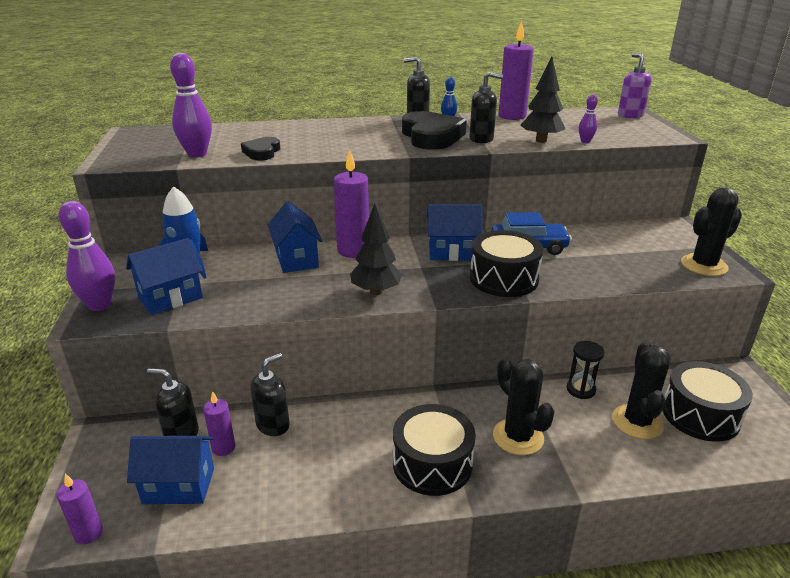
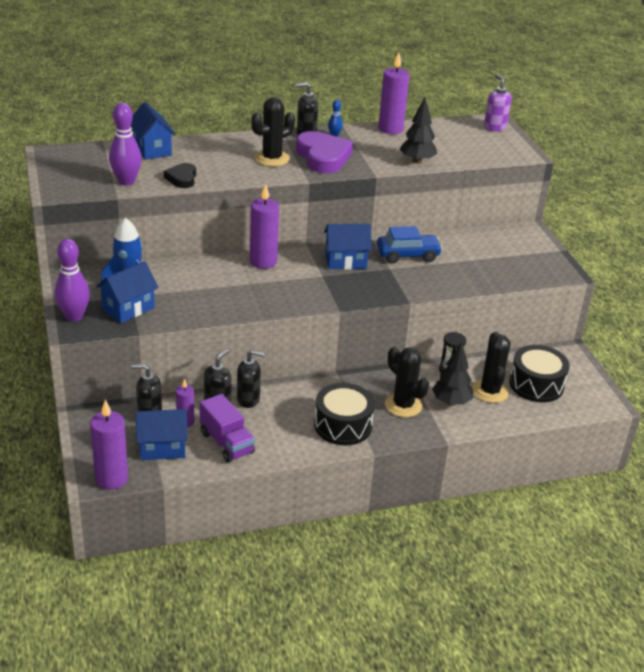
camera: 10 degrees left, 5 degrees up
(88, 533) = (111, 479): purple candle -> purple candle, size x1.73
(267, 482) = (226, 443): none -> purple truck
(296, 259) = (218, 271): blue house -> blue house (152, 149)
(376, 291) = (291, 298): black tree -> black tree (451, 402)
(431, 136) = (323, 157): black heart -> purple heart
(481, 139) = (366, 160): black soap dispenser -> black soap dispenser (248, 399)
(503, 278) = (389, 284): black drum -> none
(585, 141) = (454, 162): purple bowling pin -> none
(704, 265) = (545, 269): black cactus -> black cactus (272, 158)

